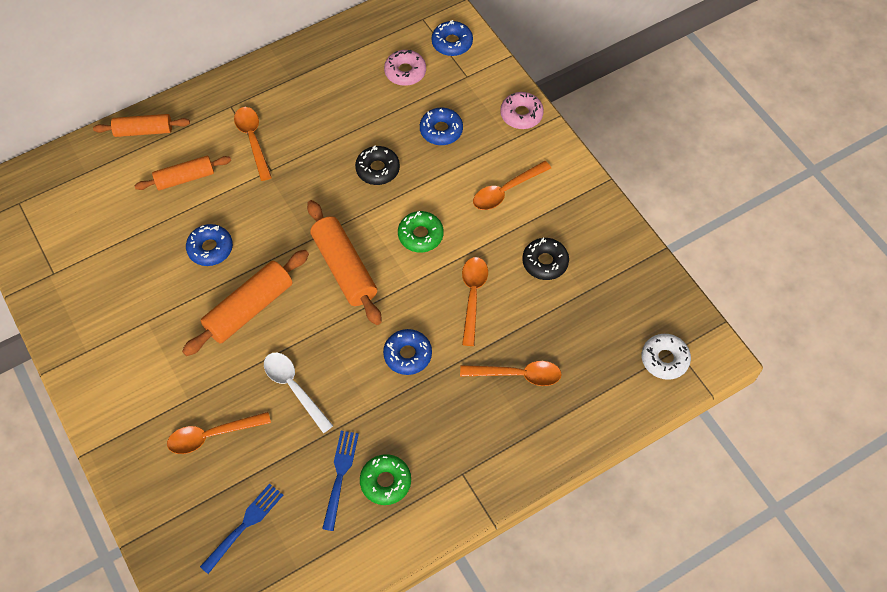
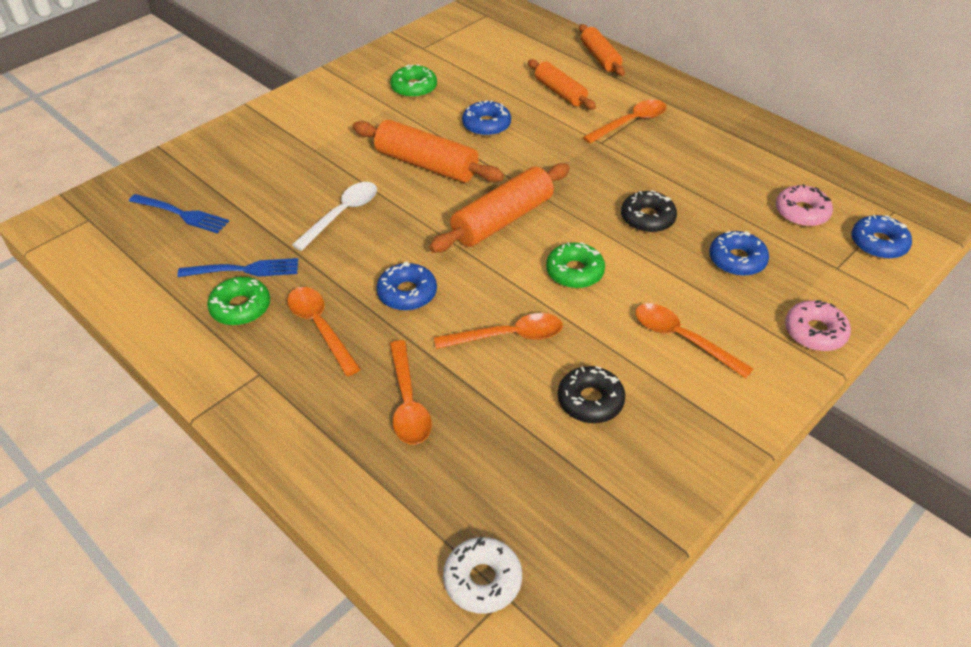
camera: 75 degrees right, 15 degrees down
(123, 295) = (414, 88): none -> green donut
(211, 435) = (277, 172): orange spoon -> orange spoon (320, 327)

